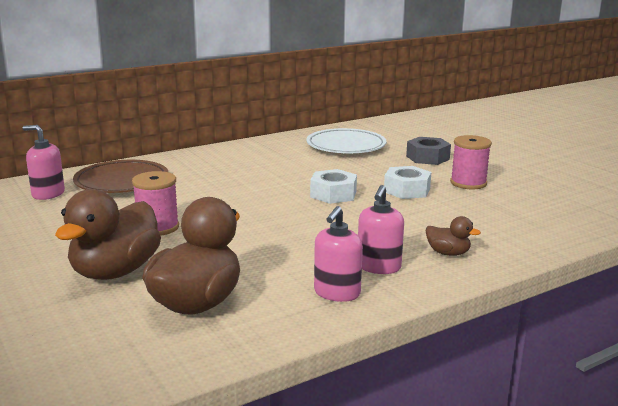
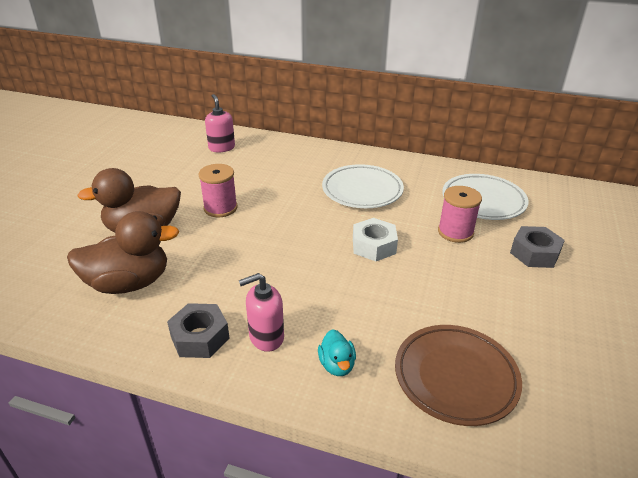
camera: 50 degrees right, 15 degrees up
(122, 182) = (271, 158): brown plate -> brown plate (455, 377)
(253, 171) = (362, 190): none -> white plate
(336, 293) = (200, 337): pink soap dispenser -> grey nut
(407, 190) = (439, 278): white nut -> none
(448, 253) = (337, 365): brown duck -> turquoise duck
(468, 183) = (513, 306): pink spool -> pink spool (455, 232)

